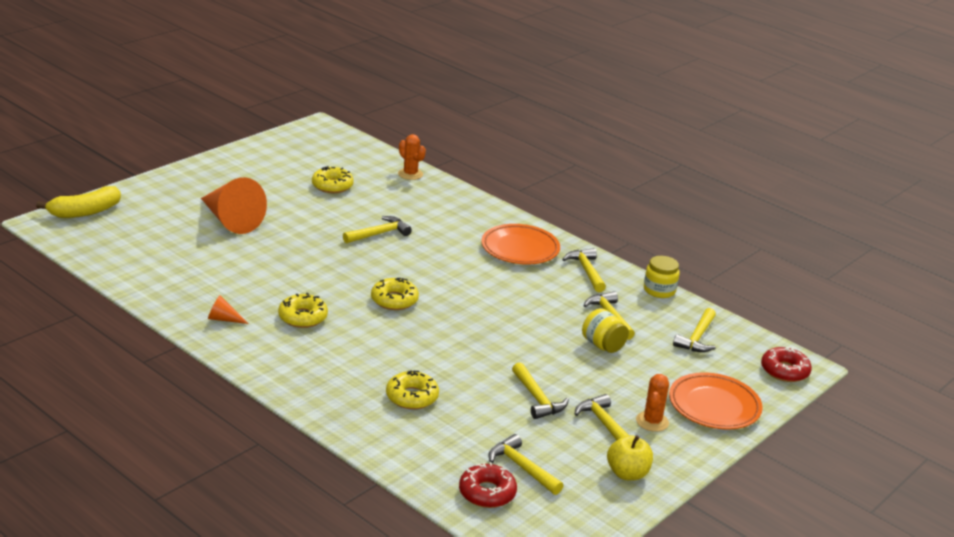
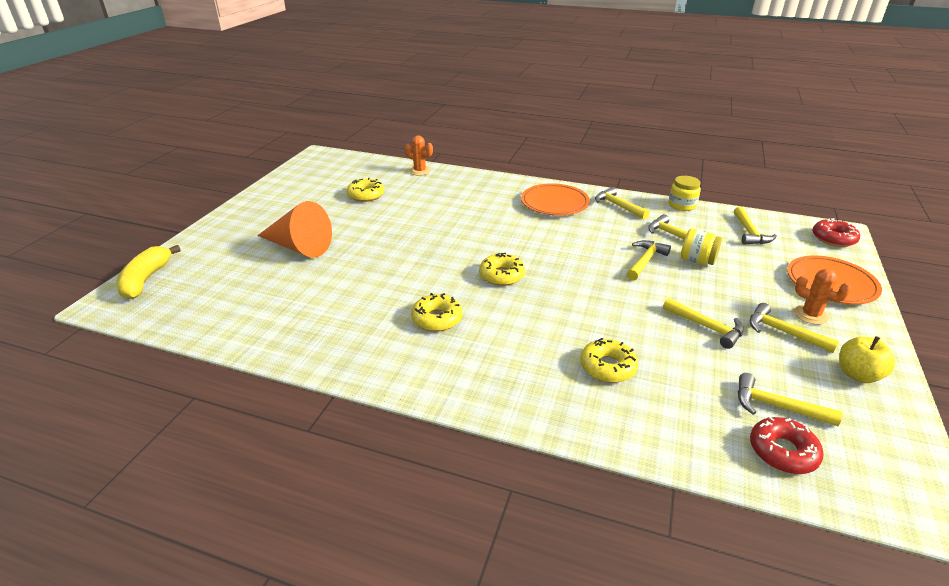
camera: 20 degrees left, 5 degrees up
(85, 212) = (146, 280): yellow banana -> yellow banana turned 150 degrees clockwise
(223, 319) = (362, 347): orange cone -> none
(379, 234) = (437, 222): yellow hammer -> yellow hammer (645, 261)
(652, 421) = (810, 315): orange cactus -> orange cactus turned 45 degrees counterclockwise

